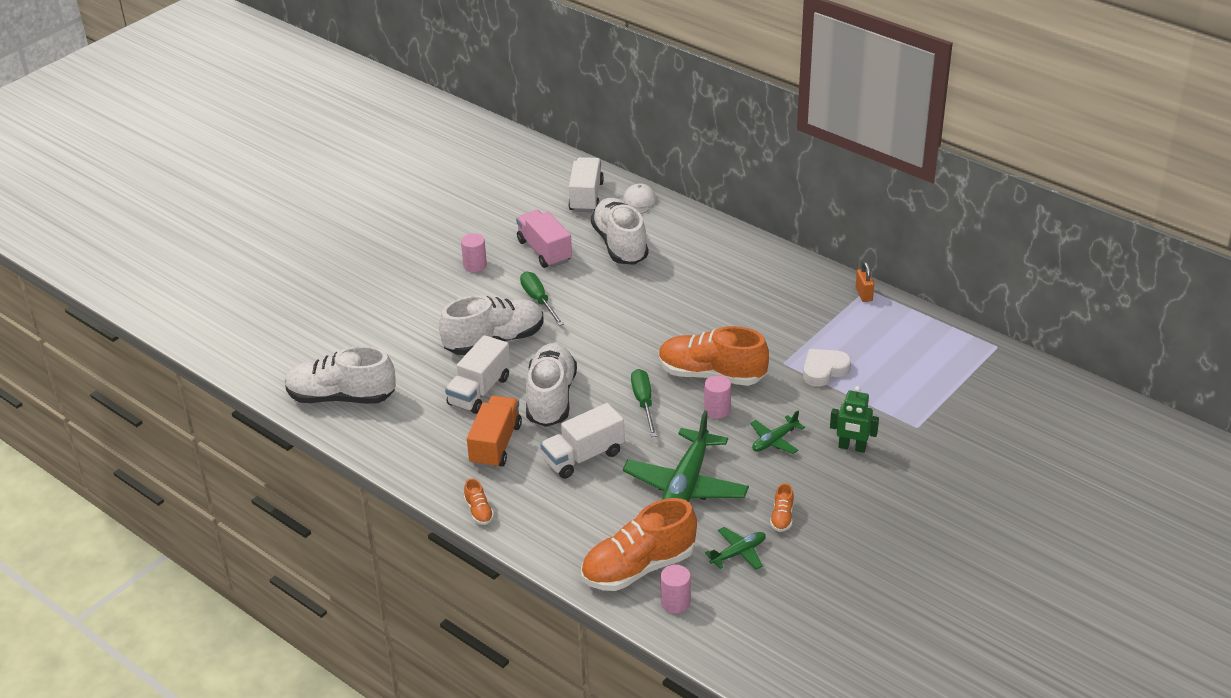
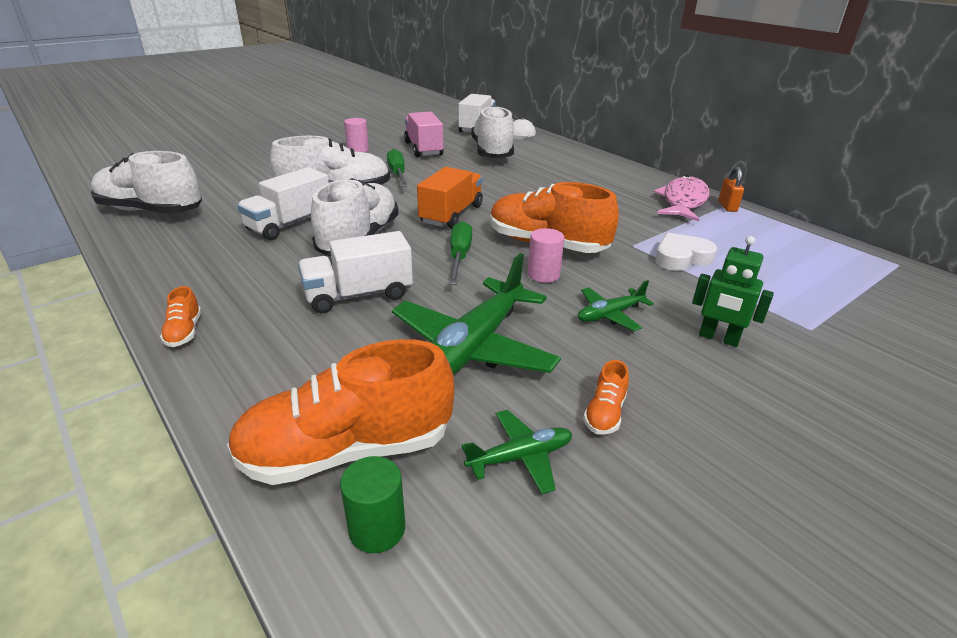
camera: 10 degrees right, 5 degrees down
(495, 445) = (266, 269): orange truck -> orange truck (451, 214)
(675, 602) = (377, 529): pink cylinder -> green cylinder
(823, 294) = (683, 201): none -> pink fish

